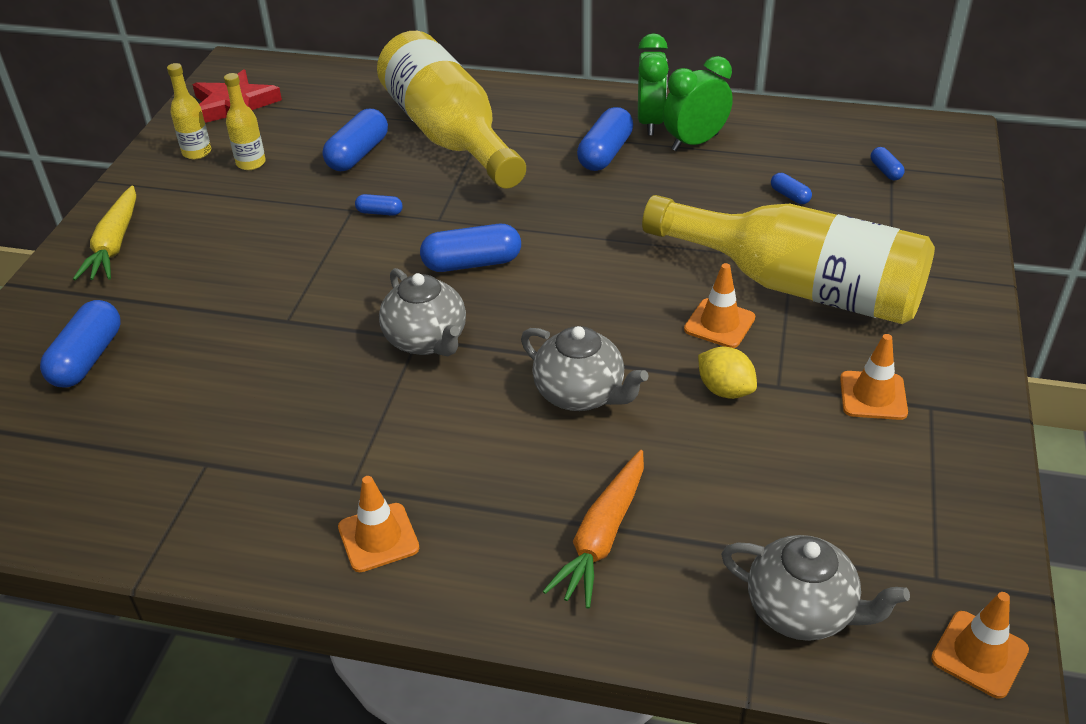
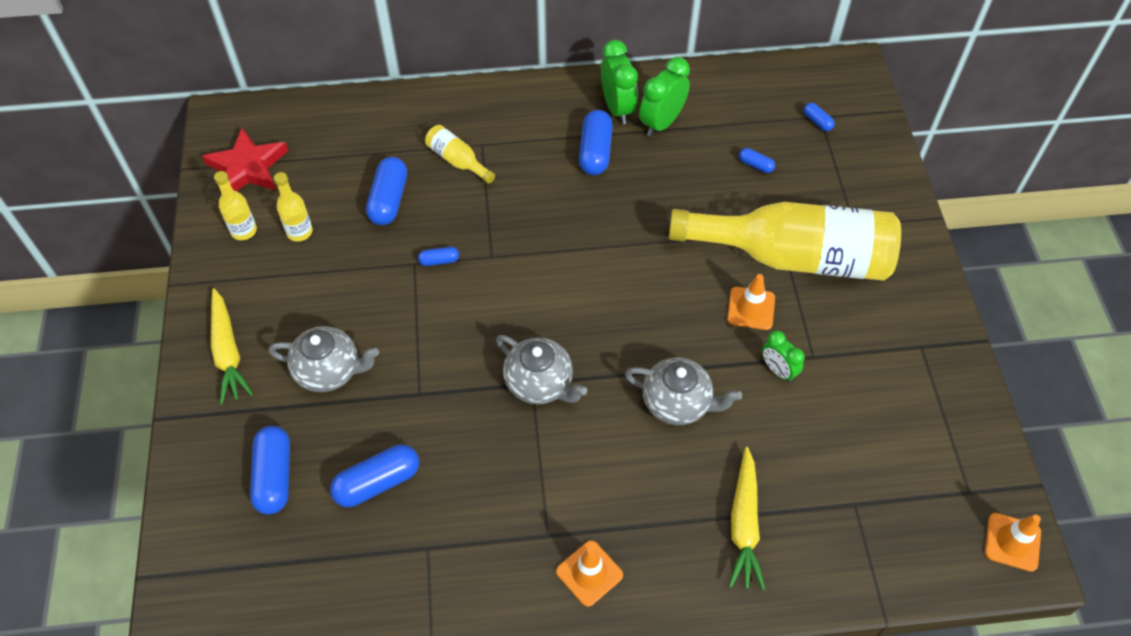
camera: 20 degrees left, 15 degrees up
(449, 136) = (458, 161): yellow bottle -> yellow bottle, size x0.40
(472, 263) = (540, 296): blue capsule -> blue capsule (377, 482)
(602, 536) = (744, 524): orange carrot -> yellow carrot
(725, 390) = (778, 370): yellow lemon -> green clock
(802, 611) = (895, 543): grey teapot -> grey teapot (329, 371)
(873, 396) = (880, 347): orange traffic cone -> none

